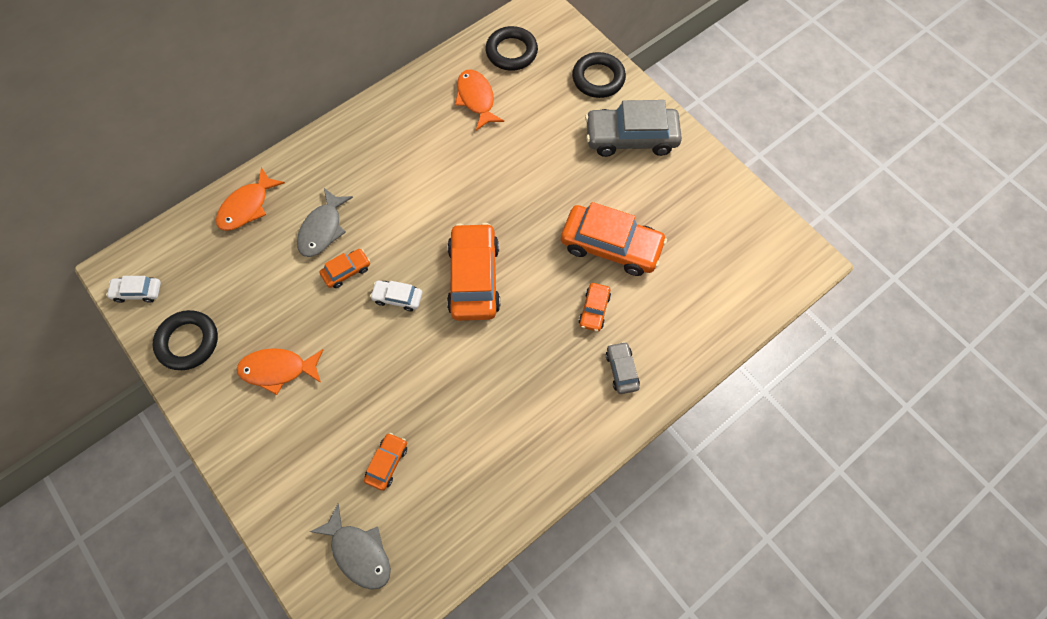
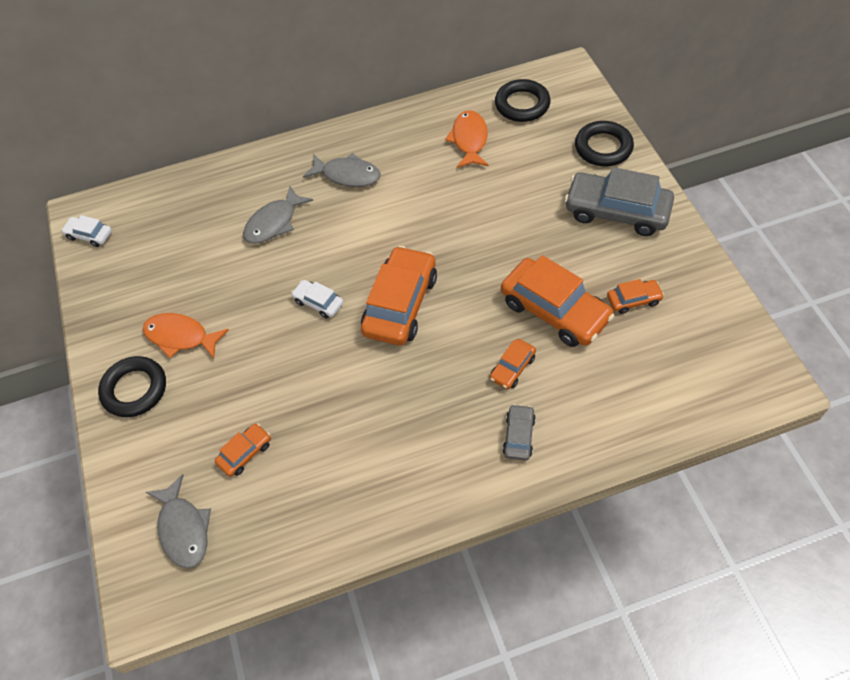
camera: 25 degrees right, 10 degrees down
(188, 342) = (113, 290): black ring -> black ring (134, 389)
(247, 206) = (214, 186): orange fish -> none
(346, 271) = (280, 265): orange car -> orange car (633, 300)
(375, 162) = (347, 175): none -> grey fish

